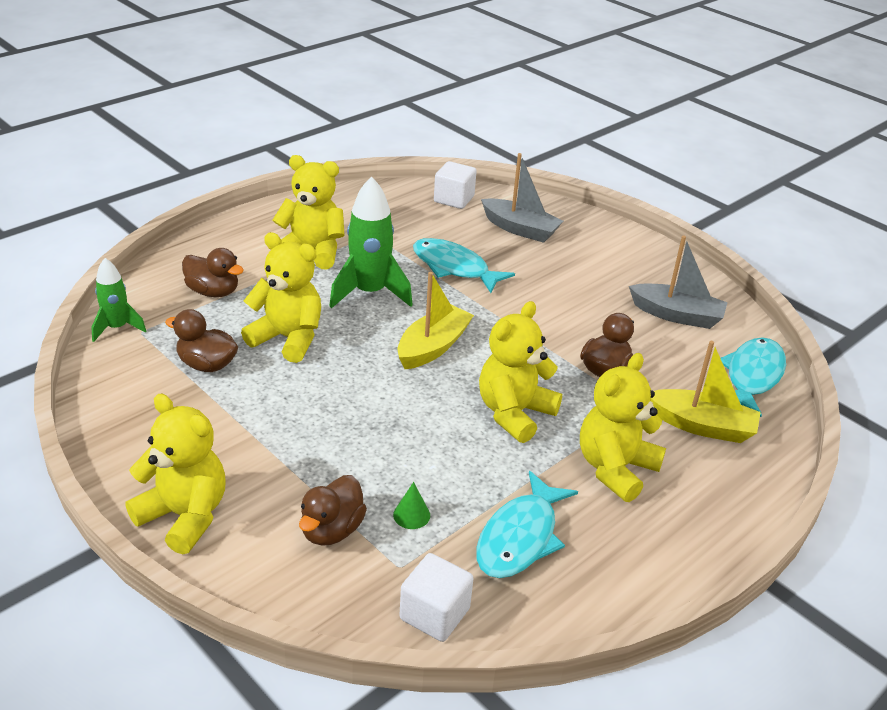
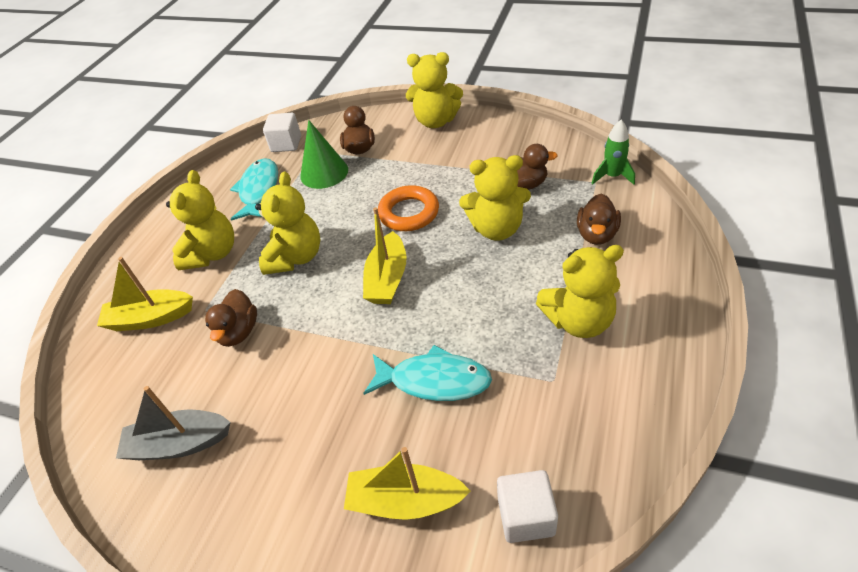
camera: 160 degrees right, 10 degrees up
(213, 292) = (596, 234): brown duck -> brown duck turned 75 degrees counterclockwise
(354, 399) = (409, 213): none -> orange ring
(369, 293) = (481, 303): green rocket -> none
(411, 515) = (324, 173): green cone -> green cone, size x2.17
(520, 229) = (405, 500): grey boat -> yellow boat
(752, 376) = (102, 396): turquoise fish -> none

